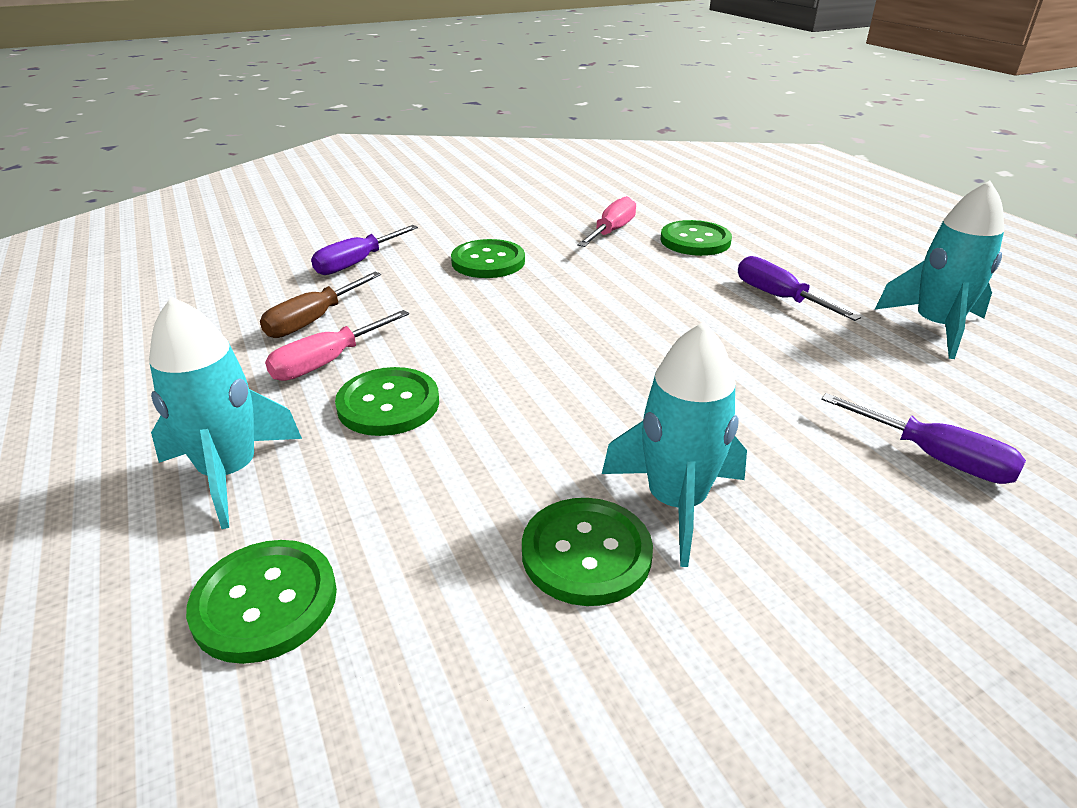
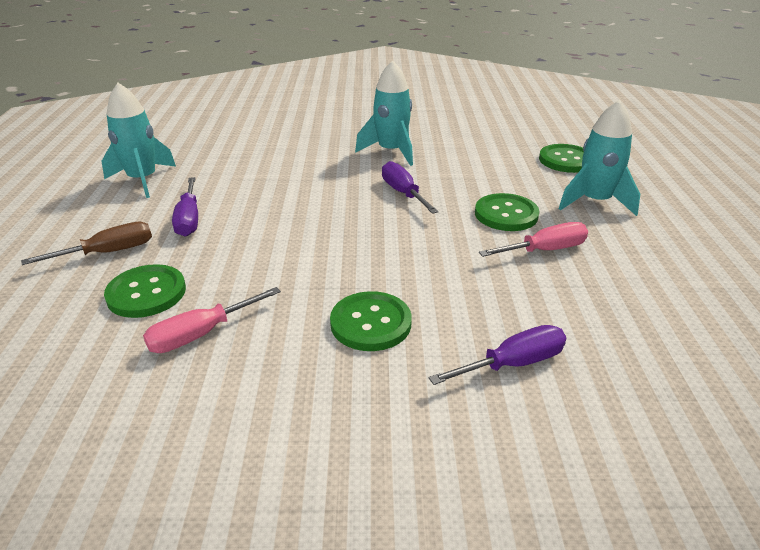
camera: 155 degrees left, 0 degrees up
(313, 320) = (558, 291): brown screwdriver -> brown screwdriver (108, 252)
(586, 553) = (439, 148): green button -> none
(934, 458) = (268, 141): purple screwdriver -> purple screwdriver (403, 193)

